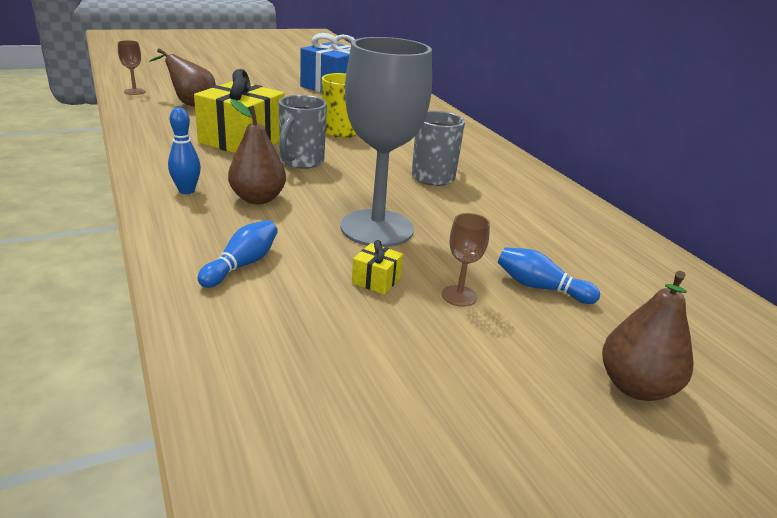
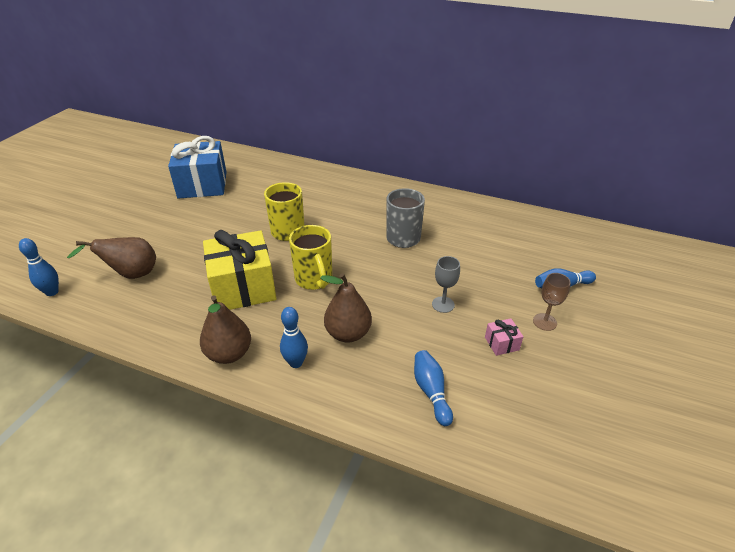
camera: 40 degrees left, 10 degrees up
(134, 92) = (52, 292): brown goblet -> blue bowling pin
(301, 162) = (314, 280): grey mug -> yellow mug
(376, 280) = (501, 343): yellow gift -> pink gift
(377, 228) = (443, 304): grey goblet -> grey goblet, size x0.41
(635, 386) = (662, 318): brown pear -> brown pear (229, 354)

